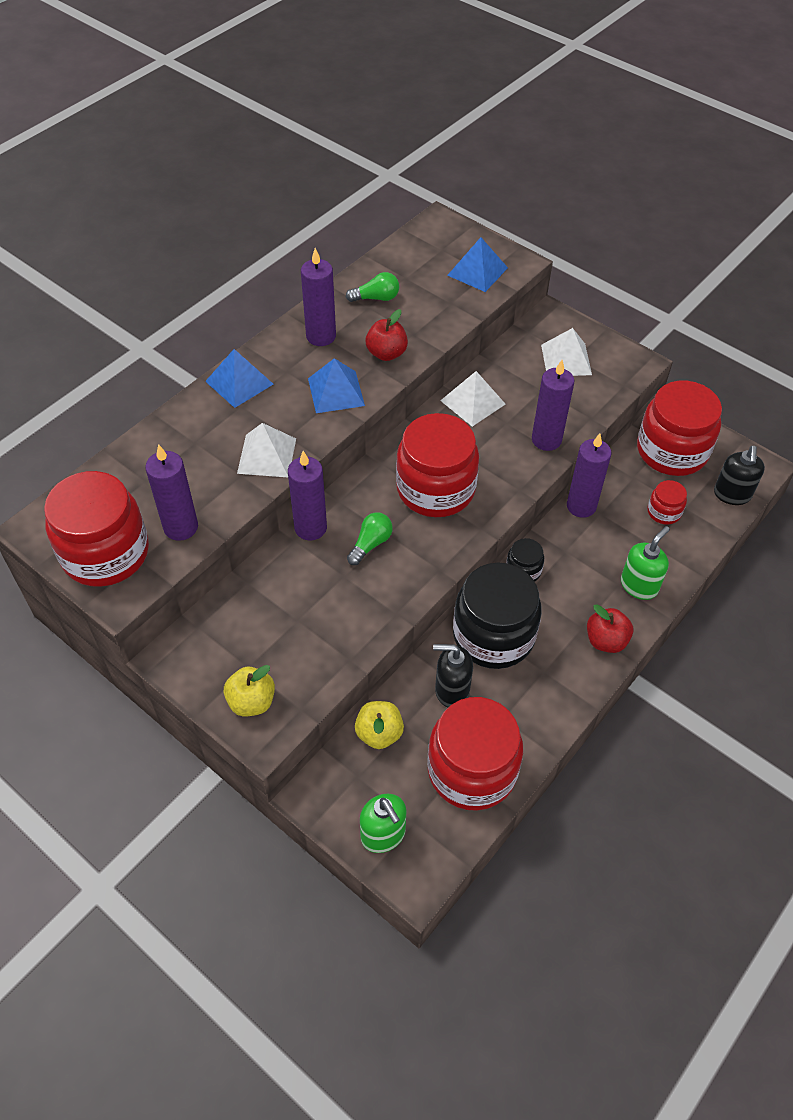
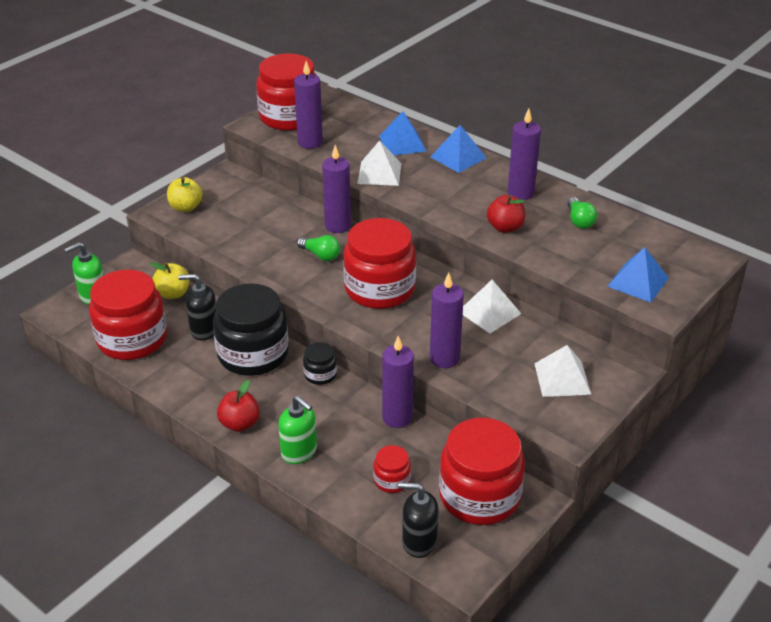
camera: 90 degrees right, 15 degrees down
(336, 391) = (453, 202): blue pyramid -> blue pyramid (402, 143)
(451, 690) = (204, 330): black soap dispenser -> black soap dispenser turned 90 degrees counterclockwise

